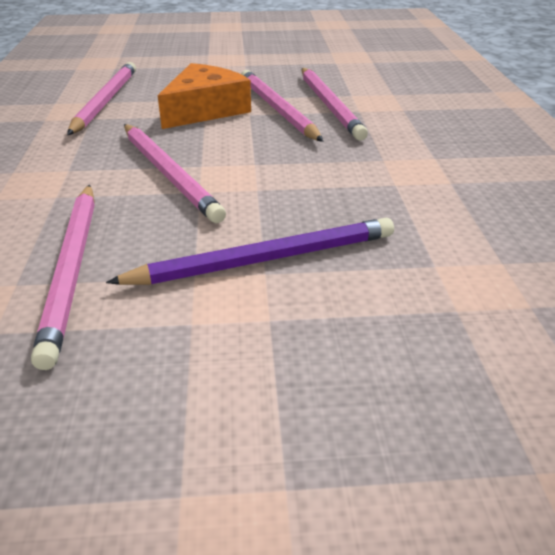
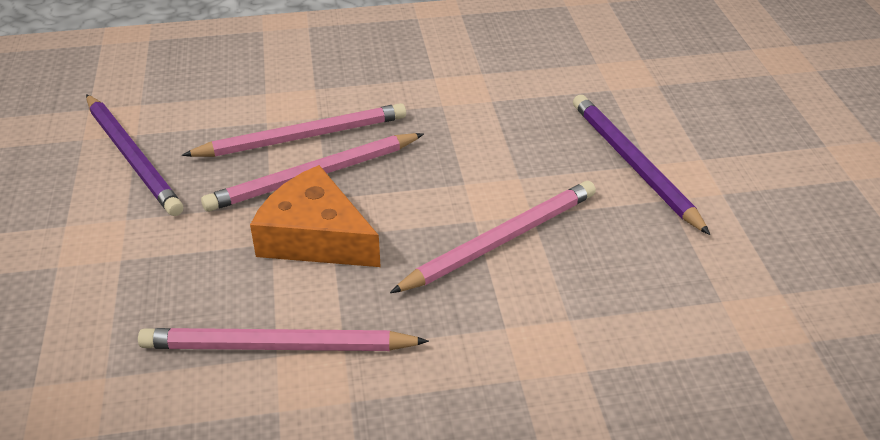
camera: 95 degrees left, 5 degrees up
(73, 269) = (688, 269): pink pencil -> none
(308, 62) = (133, 157): none -> purple pencil

